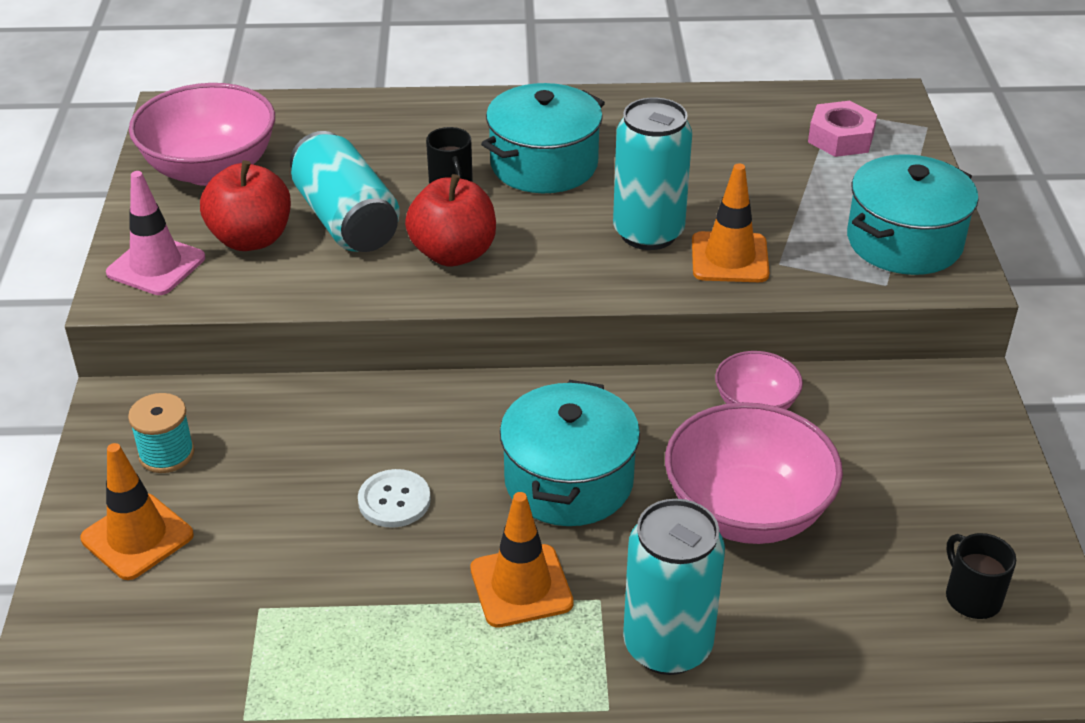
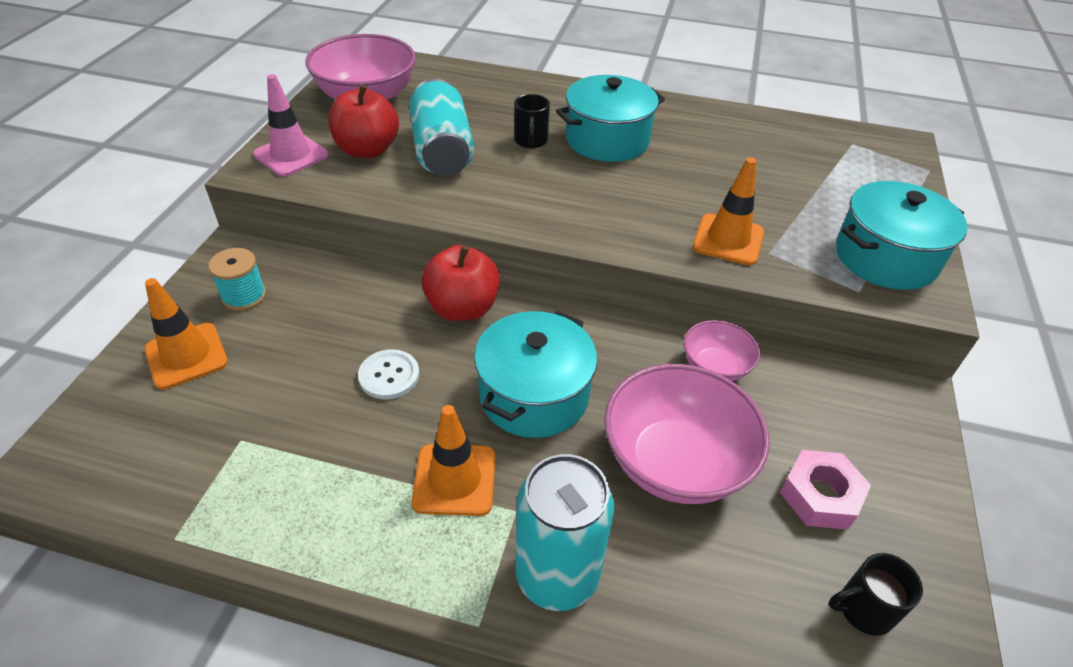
camera: 15 degrees right, 5 degrees up
(453, 253) = (508, 190): red apple -> red apple (462, 308)
(648, 233) = (668, 206): turquoise can -> none
(840, 138) = (853, 165): pink nut -> pink nut (820, 495)
(971, 597) = (863, 609): black mug -> black mug turned 90 degrees counterclockwise

